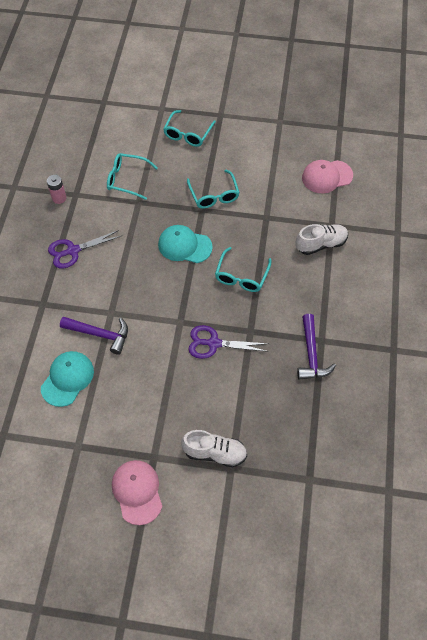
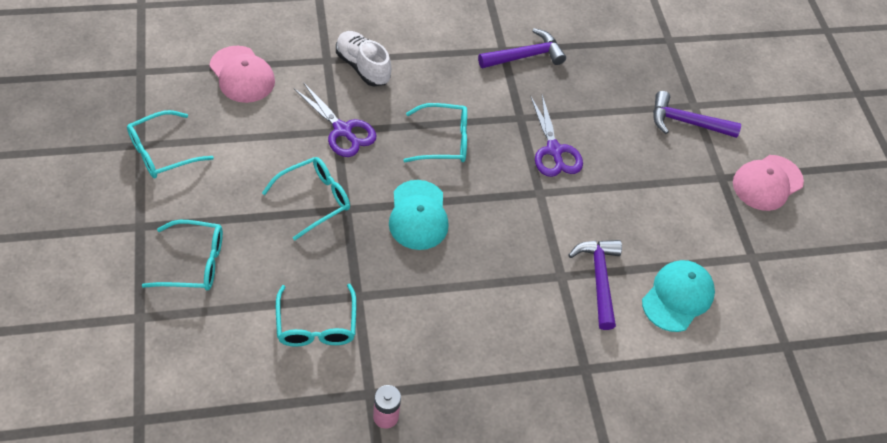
camera: 115 degrees left, 5 degrees down
(67, 379) = (677, 297): turquoise cap -> turquoise cap turned 120 degrees clockwise
(73, 251) = (480, 359): purple scissors -> purple scissors (342, 130)
(215, 453) = (686, 122): white shoe -> purple hammer
(271, 130) = (162, 152): none -> turquoise glasses

